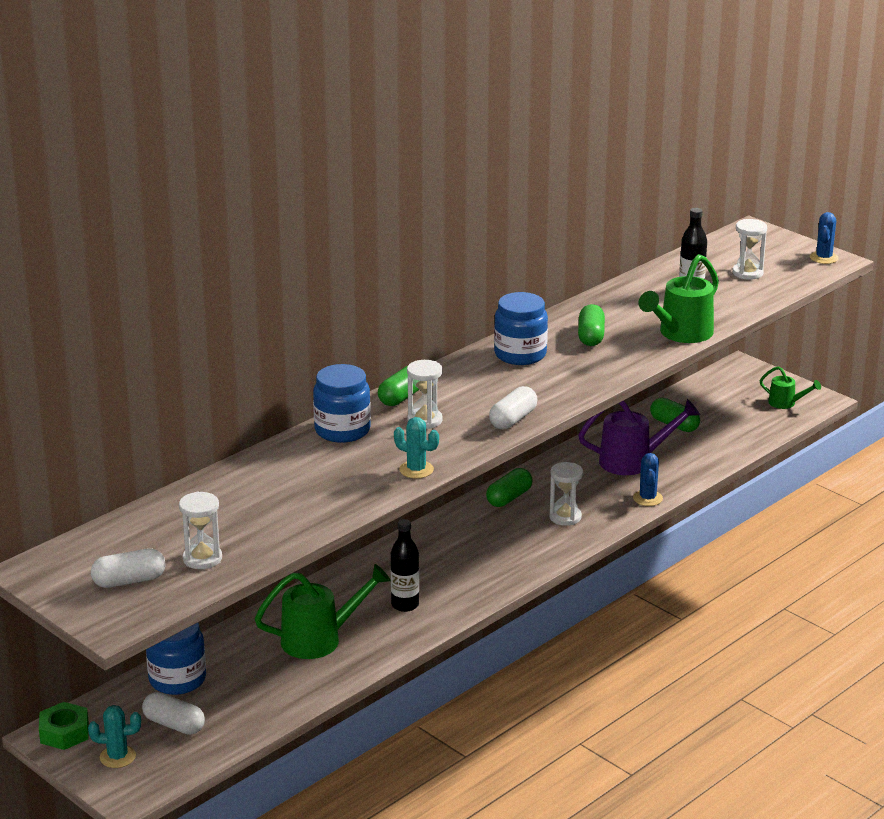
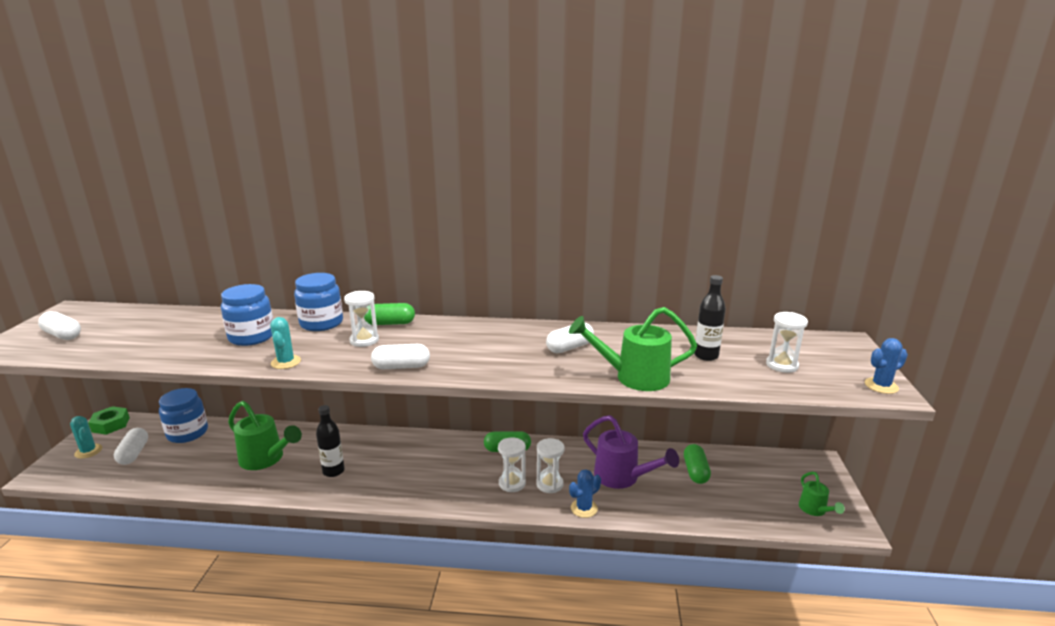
camera: 50 degrees right, 5 degrees down
(202, 559) = (103, 344): white hourglass -> white hourglass (549, 484)
(520, 354) = (503, 335): blue jar -> blue jar (252, 337)
(591, 336) = (570, 347): green capsule -> white capsule

